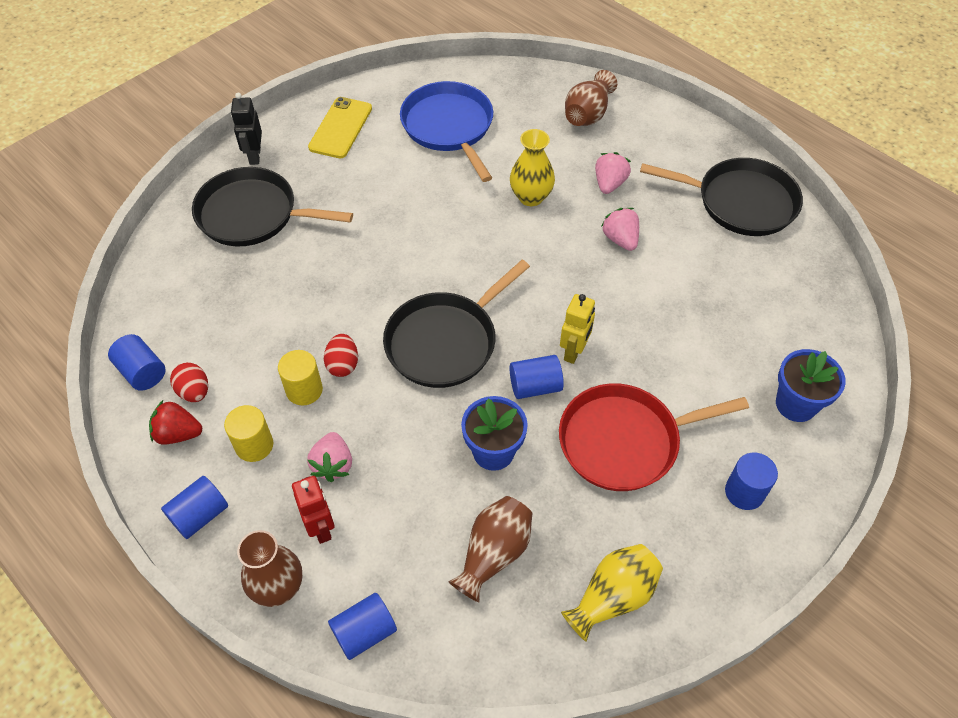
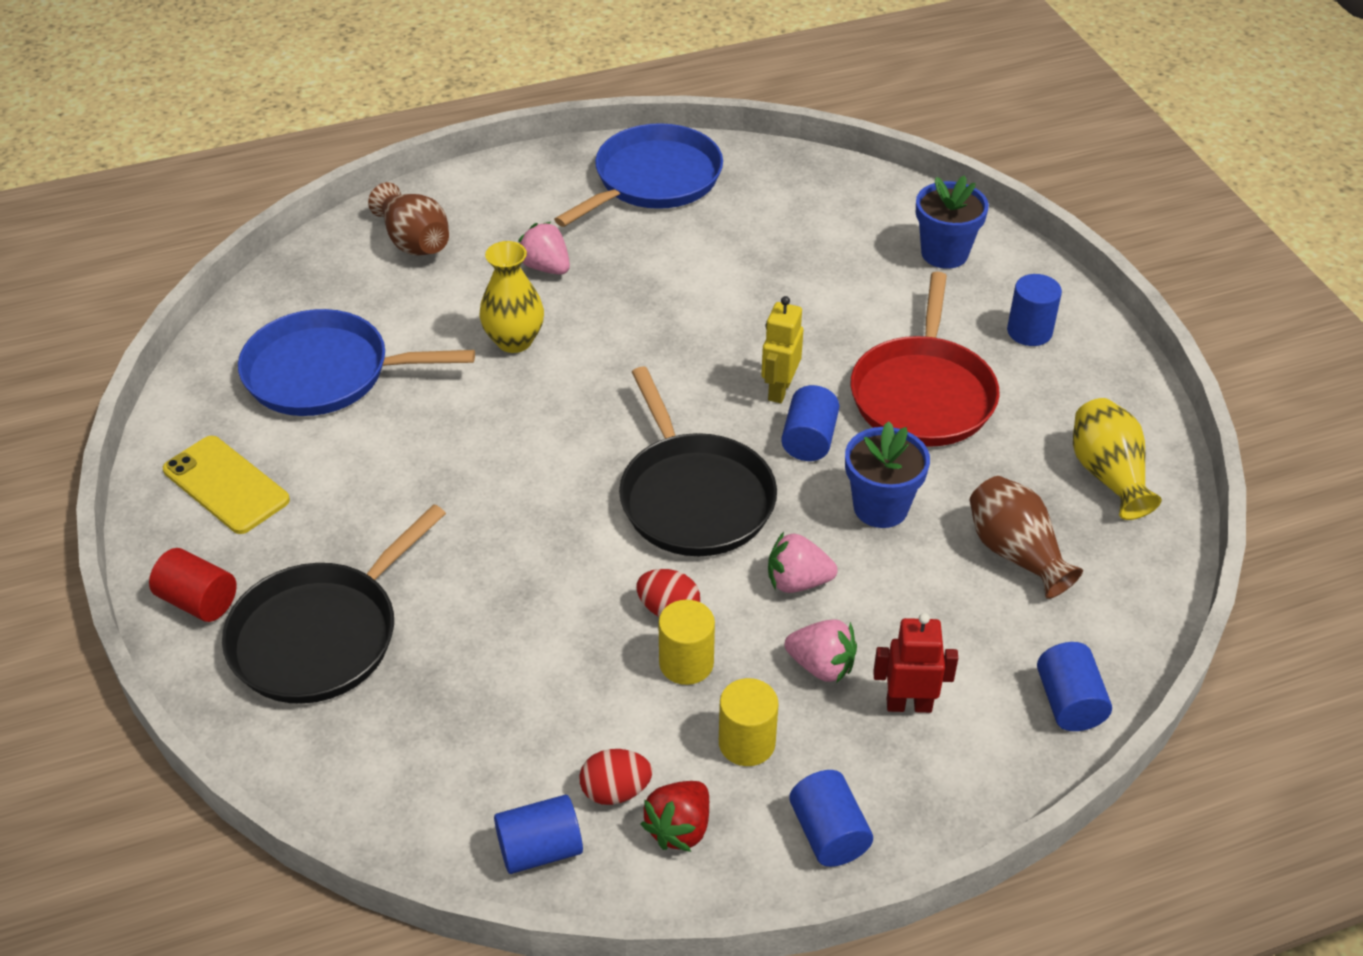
camera: 65 degrees left, 10 degrees down
(254, 156) = (198, 601): black robot -> red cylinder
(278, 587) = (974, 773): brown vase -> none
(574, 351) = (779, 390): yellow robot -> yellow robot turned 120 degrees counterclockwise
(620, 239) = (639, 291): pink strawberry -> pink strawberry (797, 582)
(740, 202) = (653, 180): black pan -> blue pan

